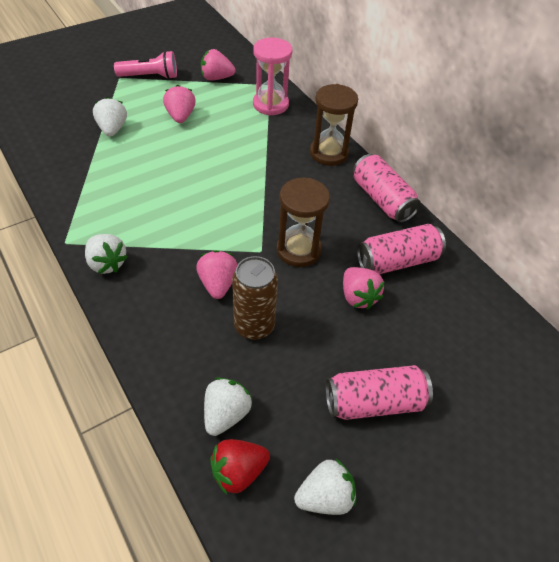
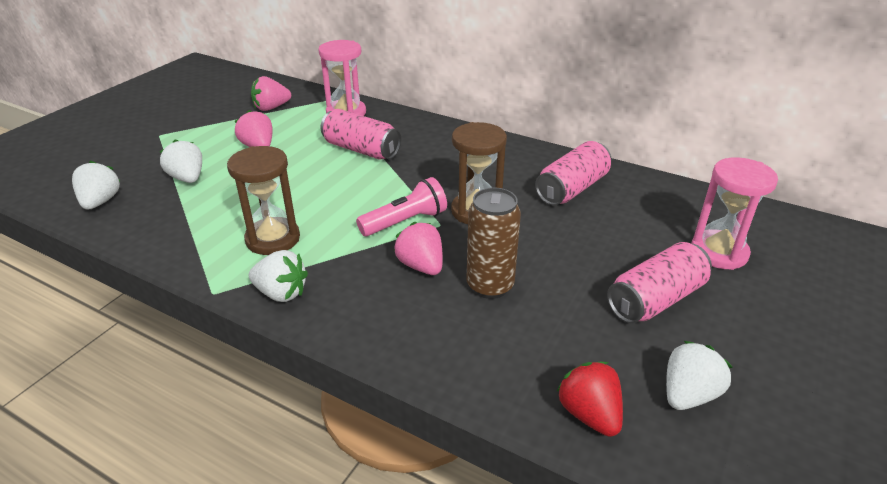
camera: 25 degrees left, 15 degrees down
(150, 76) = (195, 125): pink flashlight -> pink flashlight (405, 222)
(226, 414) = (530, 370): white strawberry -> white strawberry (100, 202)
(238, 471) = (589, 414): red strawberry -> red strawberry turned 120 degrees clockwise
(329, 153) = (436, 132): brown hourglass -> brown hourglass (273, 239)
(358, 297) = (564, 226): pink strawberry -> none
(382, 199) = (516, 150): pink can -> pink can (361, 150)
(471, 384) = (719, 252): none -> pink hourglass

